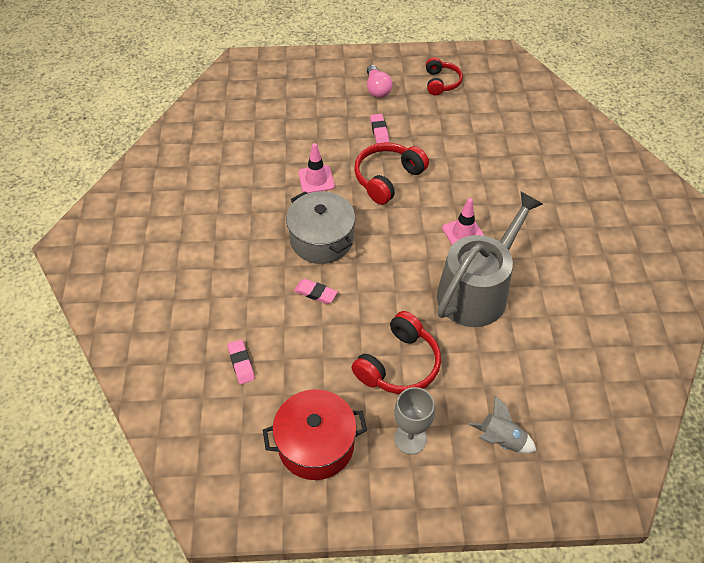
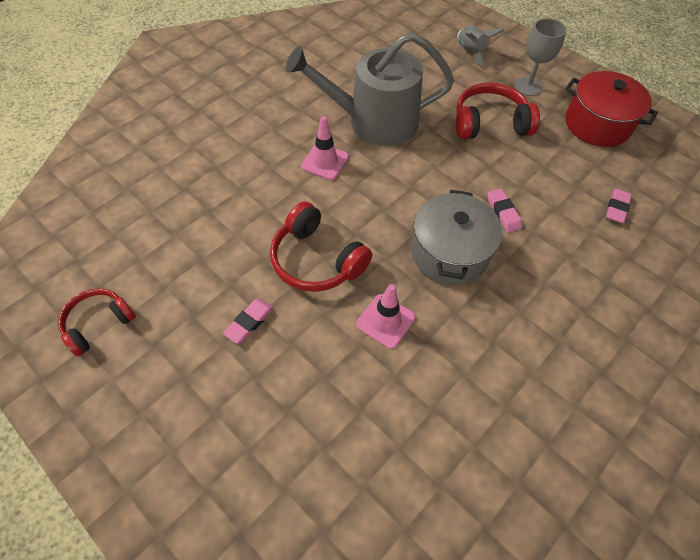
camera: 135 degrees left, 5 degrees up
(377, 89) = (170, 385): pink light bulb -> none
(387, 178) = (316, 260): red headphones -> red headphones turned 45 degrees clockwise

